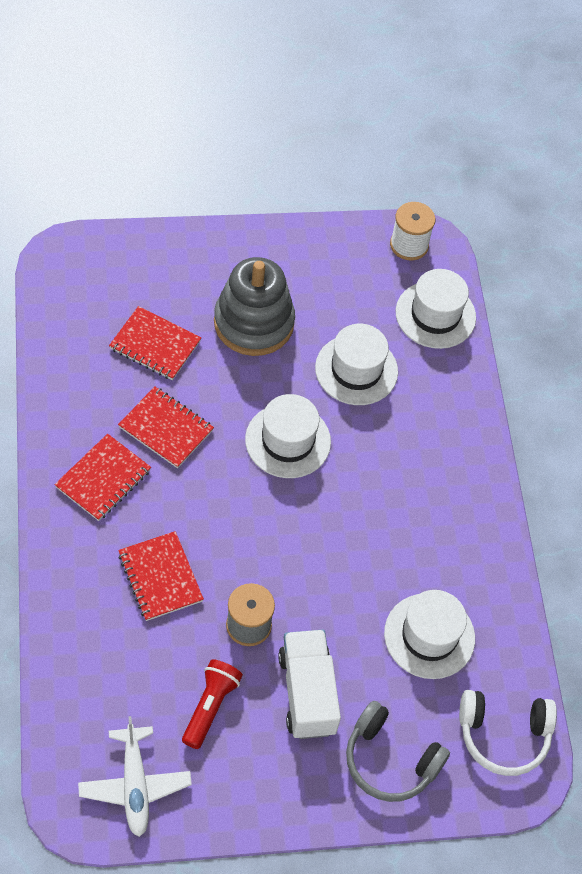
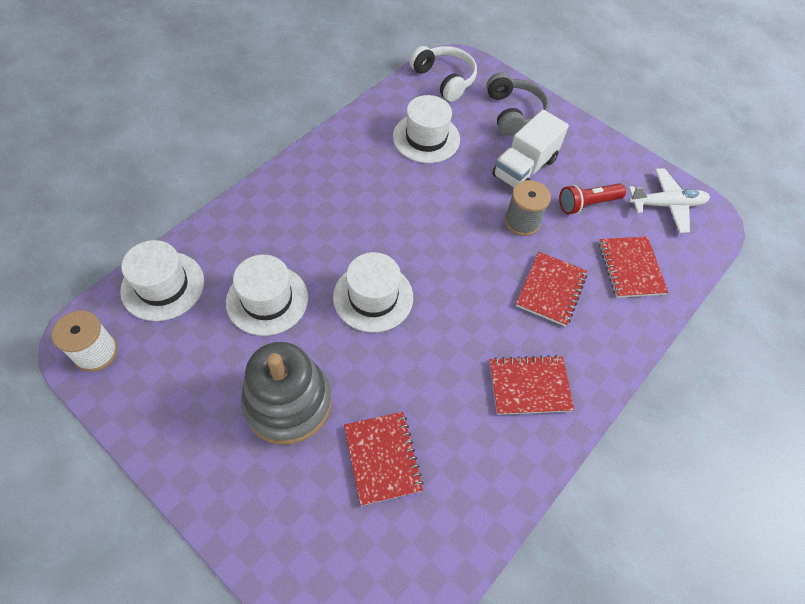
camera: 130 degrees left, 0 degrees up
(134, 785) = (666, 205): white plane -> white plane turned 45 degrees clockwise
(166, 429) = (446, 381): red notebook -> red notebook (630, 268)

